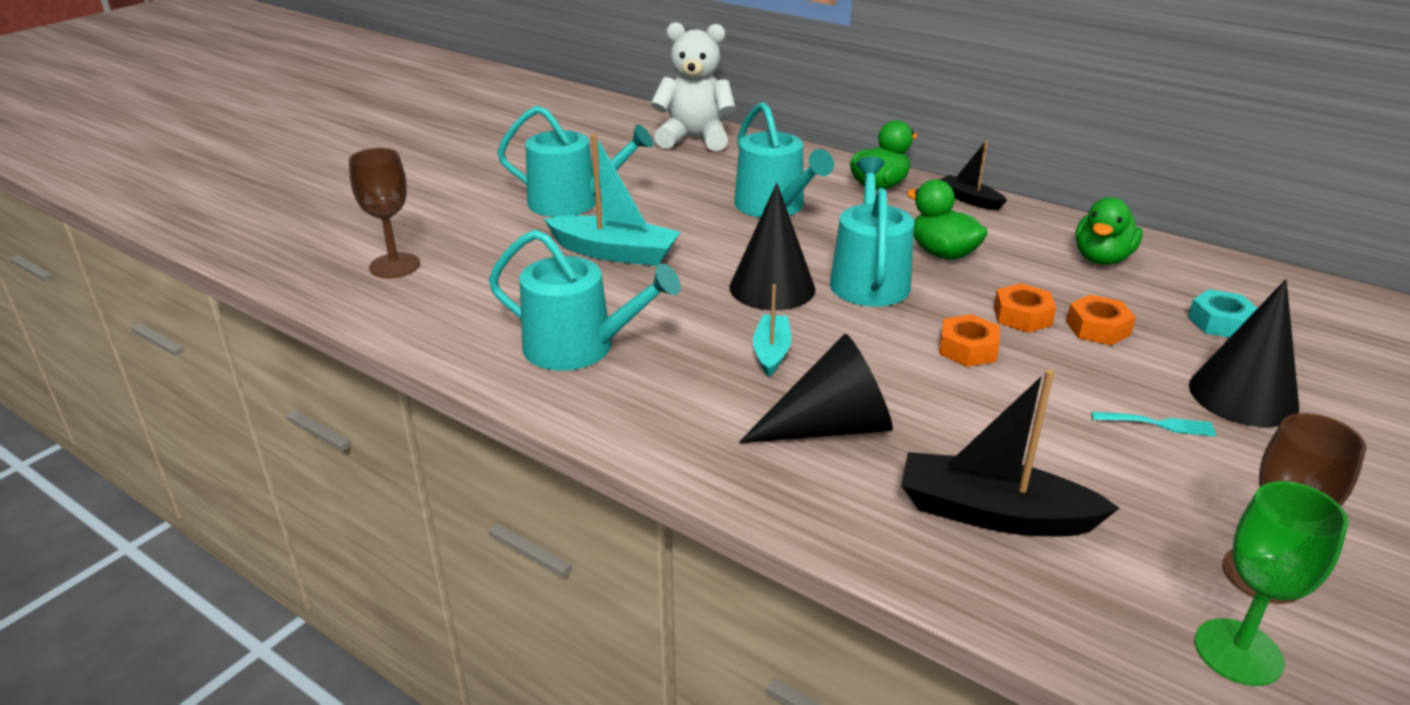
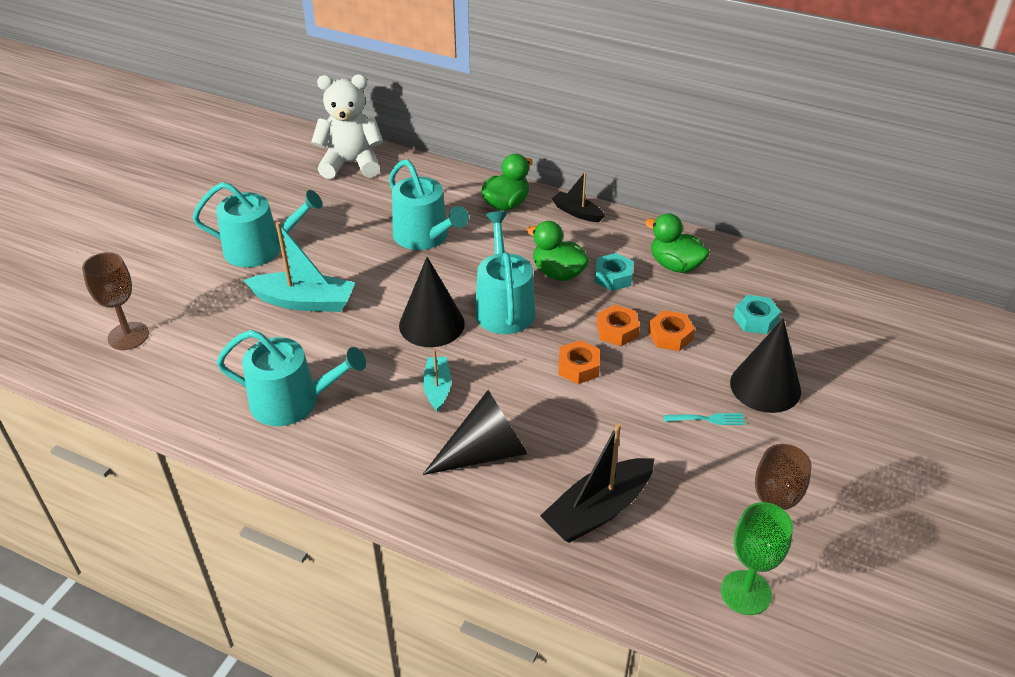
camera: 10 degrees left, 10 degrees up
(993, 514) = (598, 510): black boat -> black boat turned 45 degrees counterclockwise
(1017, 263) = (613, 277): none -> turquoise nut
(1102, 259) = (675, 265): green duck -> green duck turned 105 degrees clockwise

